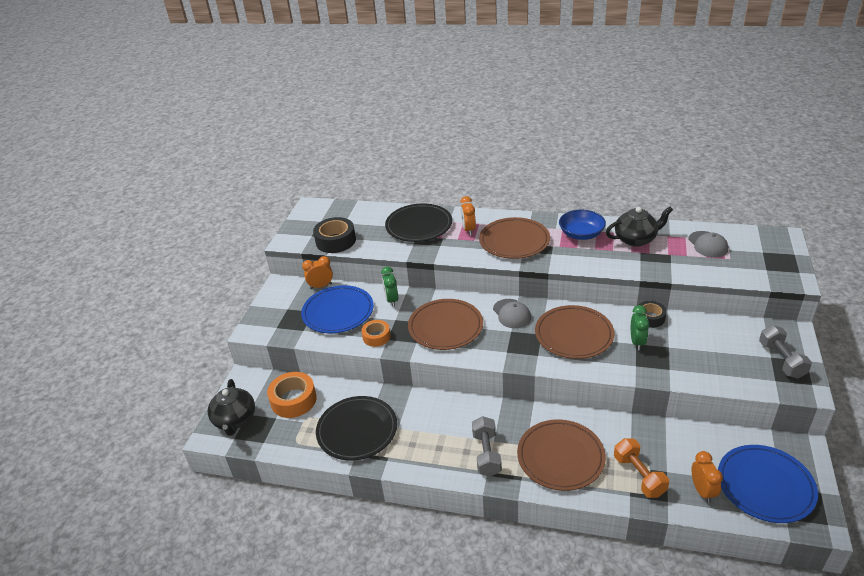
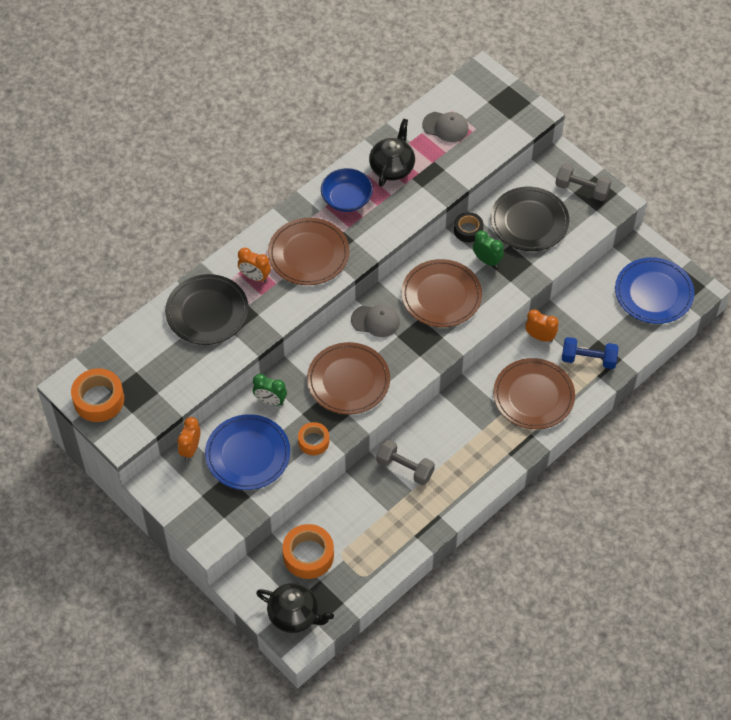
camera: 60 degrees left, 20 degrees up
(310, 220) = (99, 400): none -> orange tape
(335, 241) = (164, 396): black tape -> none
(357, 430) = (389, 522): black plate -> black plate (529, 221)
(486, 454) = (491, 443): grey dumbbell -> grey dumbbell (405, 468)
(639, 475) = (588, 359): orange dumbbell -> blue dumbbell
(702, 491) = (630, 332): orange clock -> orange clock (540, 337)

